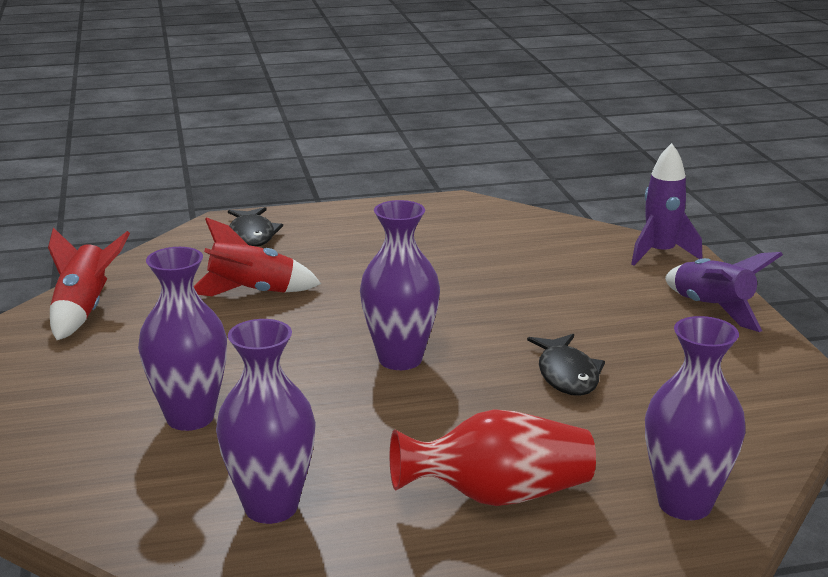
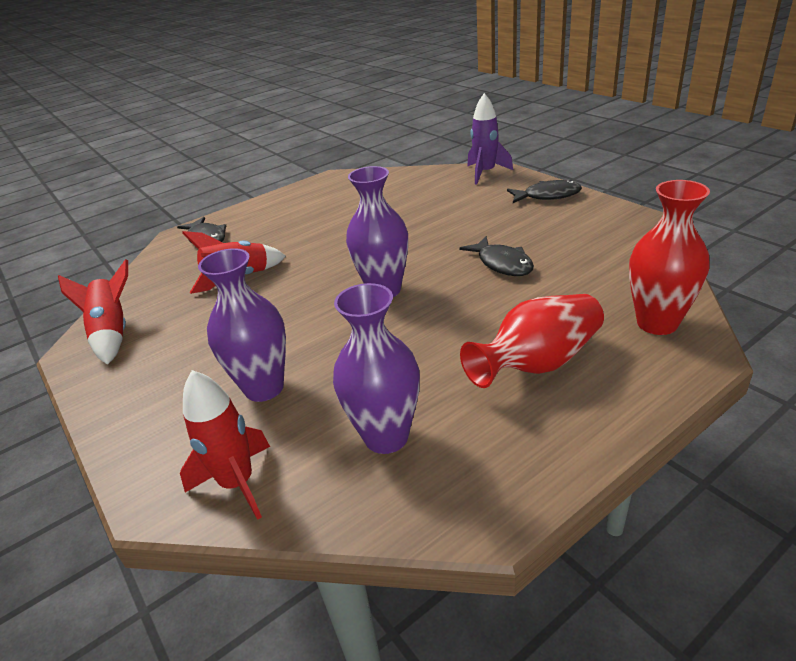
camera: 20 degrees left, 10 degrees up
(99, 495) = (237, 483): none -> red rocket
(684, 504) = (657, 323): purple vase -> red vase
(712, 309) = (547, 196): purple rocket -> black fish

